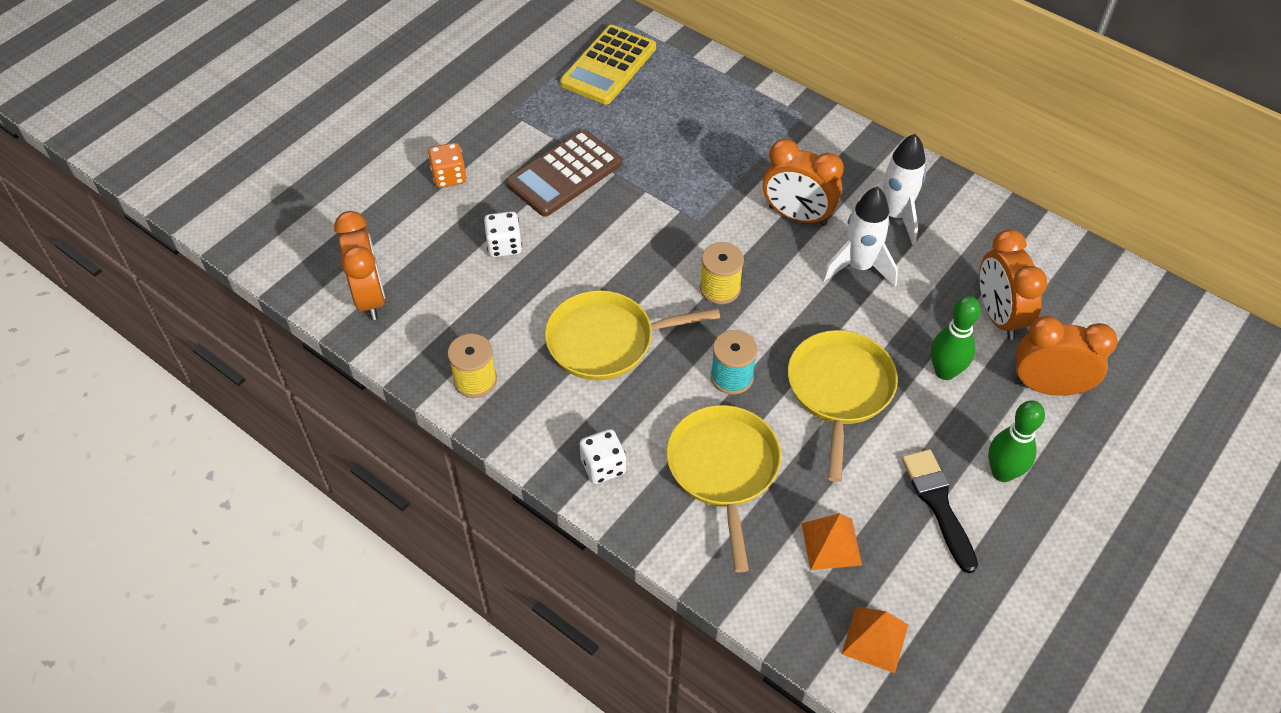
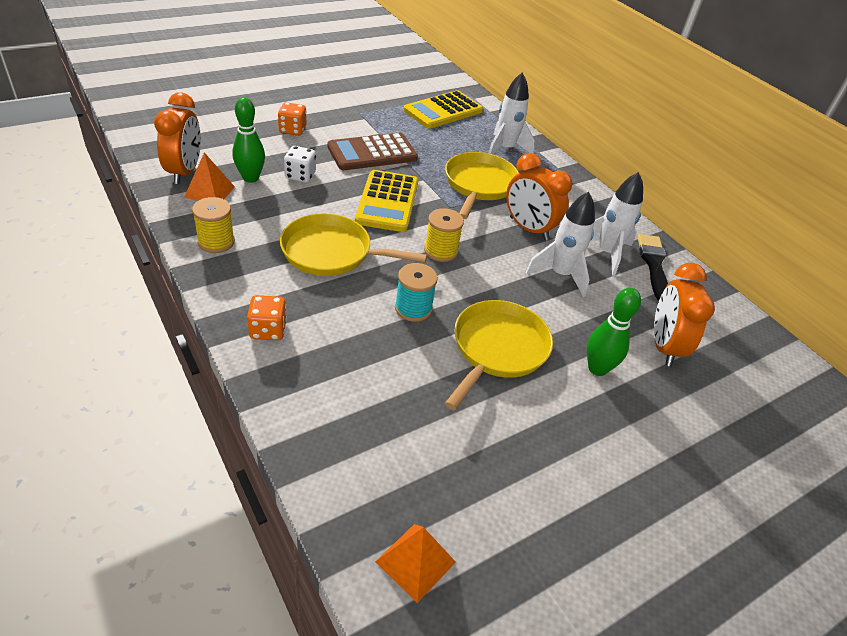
camera: 15 degrees right, 10 degrees down
(603, 466) = (268, 330): white dice -> orange dice
(624, 242) = (387, 201): none -> yellow calculator
(713, 101) = (505, 149): none -> white rocket
(723, 469) = (364, 368): yellow pan -> yellow pan (479, 185)
(831, 544) = (422, 461): orange pyramid -> orange pyramid (209, 192)
(938, 504) = (539, 467): black brush -> black brush (653, 264)
(1002, 472) = (614, 465): green bowling pin -> green bowling pin (250, 178)
(1048, 387) = (687, 413): orange clock -> none

